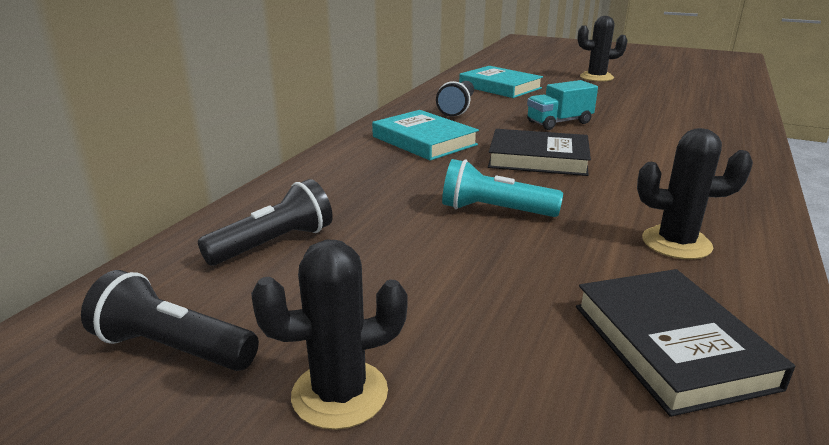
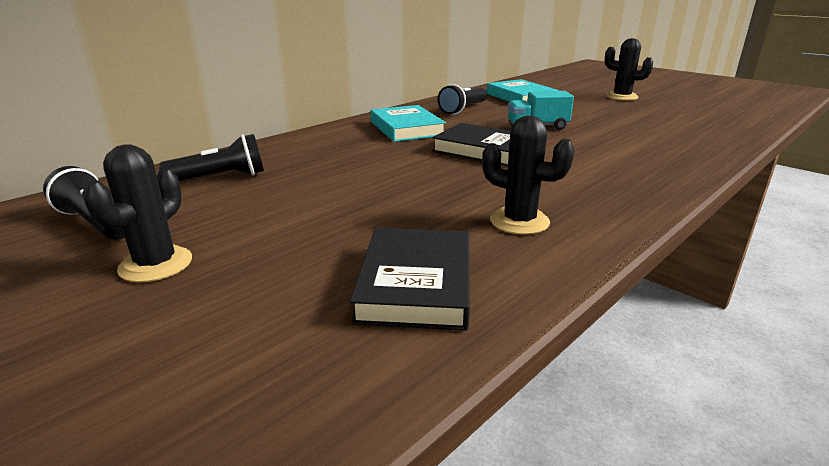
camera: 20 degrees right, 0 degrees up
(340, 394) = (156, 264): black cactus -> black cactus turned 75 degrees counterclockwise
(494, 211) = (398, 179): turquoise flashlight -> none

